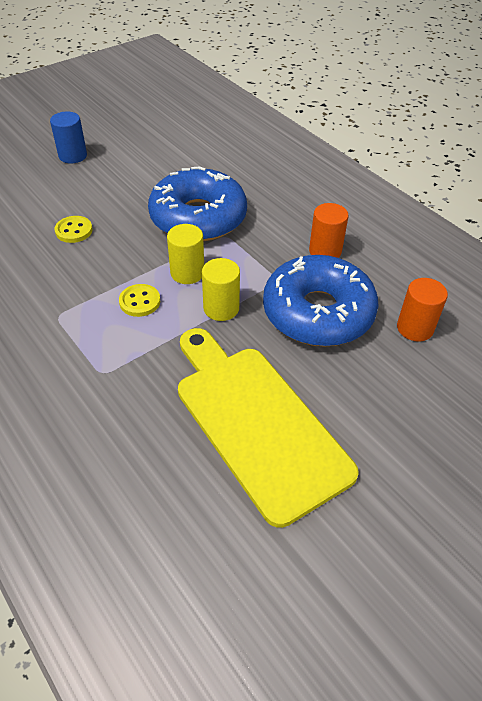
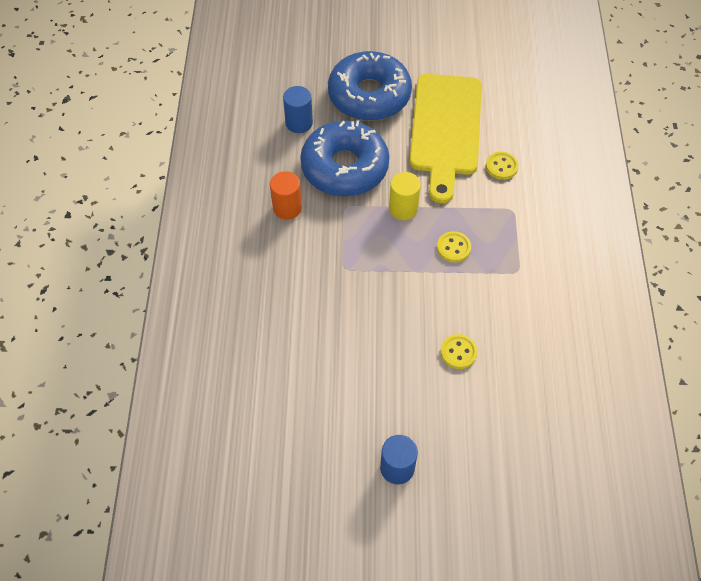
camera: 140 degrees left, 10 degrees up
(150, 417) = (501, 166): none -> yellow button
(187, 273) = (401, 251): yellow cylinder -> none
(198, 218) = (348, 301): blue donut -> blue donut (369, 95)
(415, 328) = (299, 123): orange cylinder -> blue cylinder

